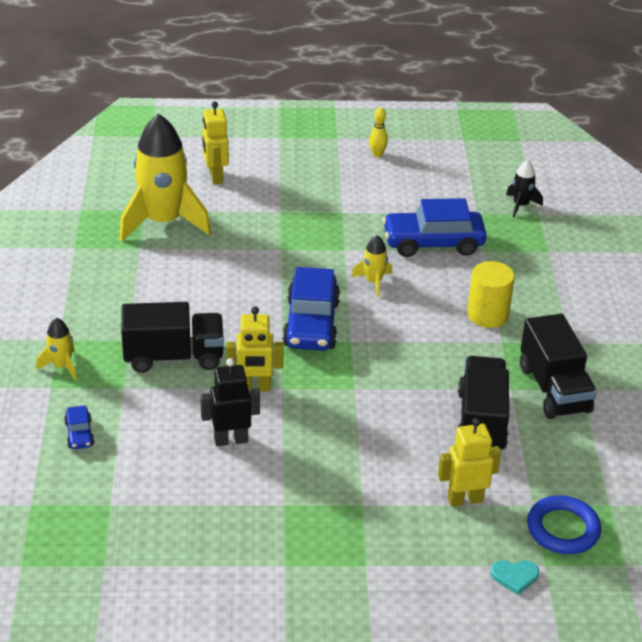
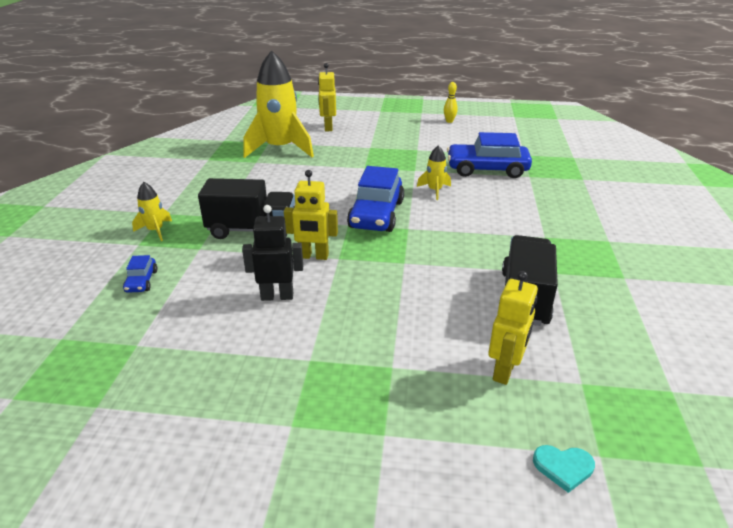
camera: 10 degrees right, 5 degrees down
(465, 499) = (504, 371): yellow robot -> yellow robot turned 120 degrees clockwise
(487, 315) = (531, 217): yellow cylinder -> none
(521, 205) = (559, 152): black rocket -> none
(554, 389) = (596, 276): black truck -> none
(563, 529) = (619, 414): blue ring -> none

